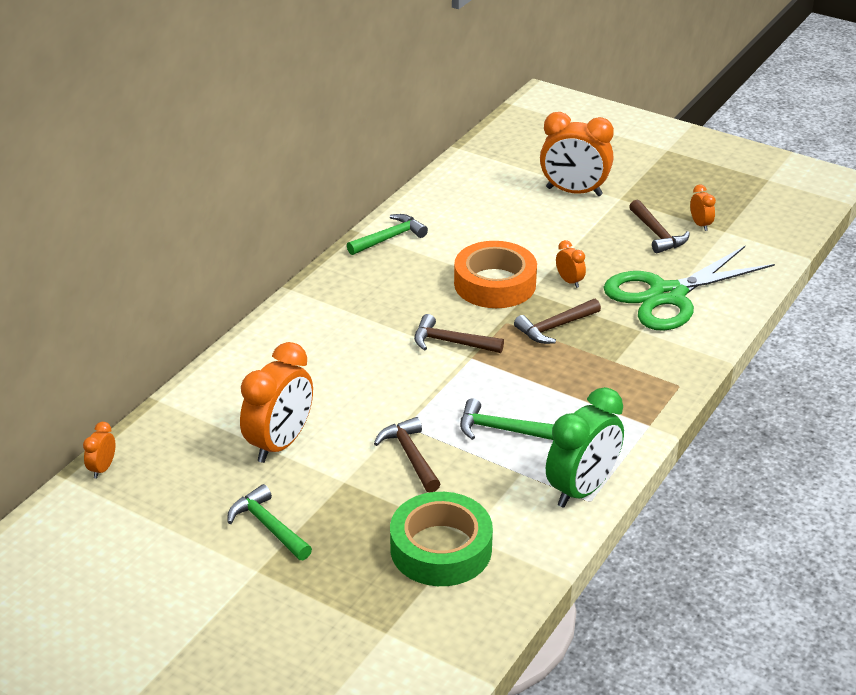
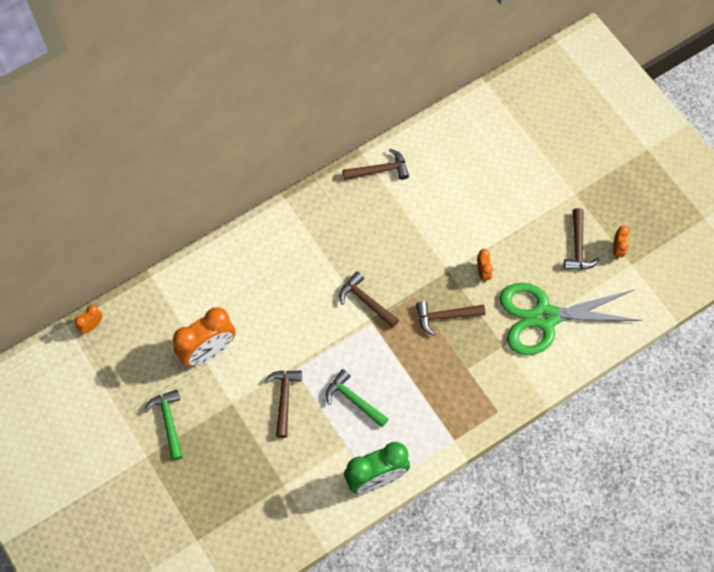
camera: 25 degrees right, 30 degrees up
(389, 238) = (379, 170): green hammer -> brown hammer
(441, 548) = (262, 488): green tape -> none
(495, 284) = (428, 252): orange tape -> none
(574, 192) = (544, 171): orange clock -> none

